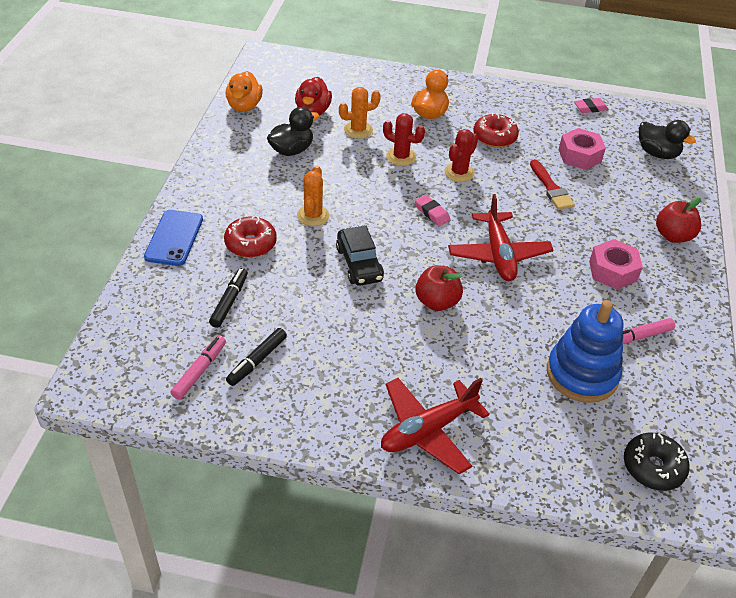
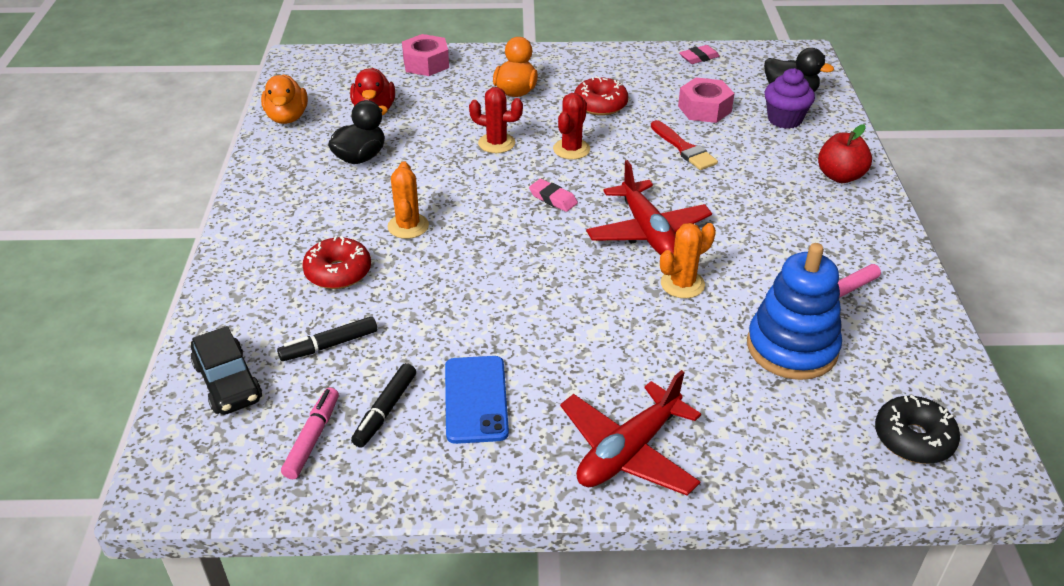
camera: 10 degrees left, 5 degrees down
(174, 238) = (237, 283): blue phone -> blue phone (476, 399)
(229, 301) = (329, 345): black marker -> black marker turned 120 degrees counterclockwise
(358, 130) = (436, 122): orange cactus -> orange cactus (682, 284)
(359, 264) = (482, 271): black car -> black car (228, 382)
(437, 302) = (591, 298): red apple -> none
(613, 271) = (786, 226): pink nut -> pink nut (426, 63)
(644, 177) = (784, 119): none -> purple cupcake

